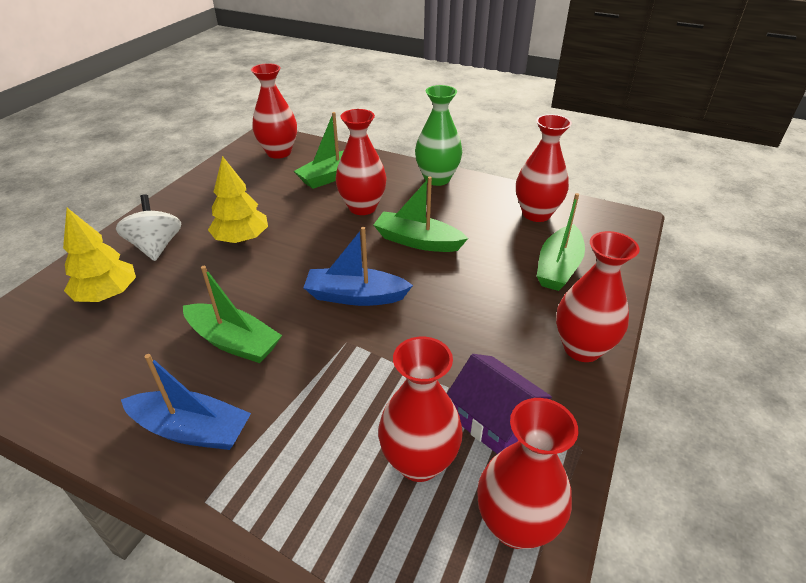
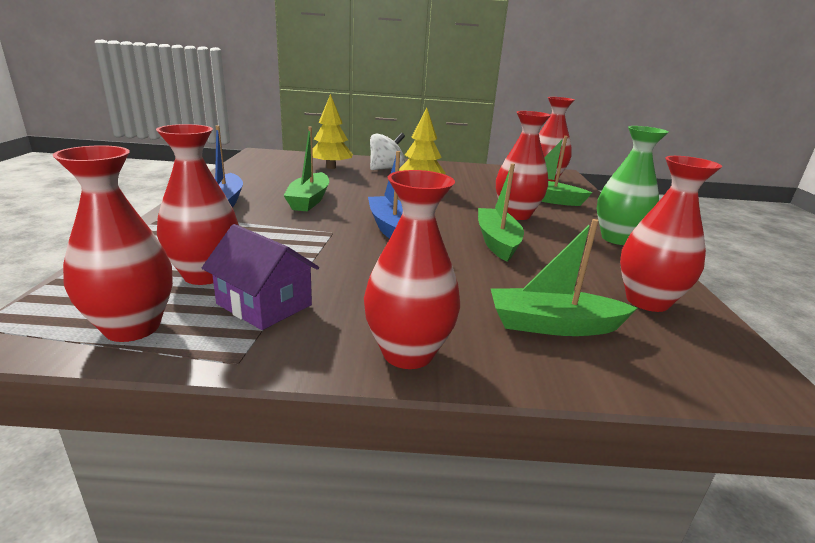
camera: 65 degrees right, 15 degrees down
(494, 420) = (264, 304): purple house -> purple house turned 75 degrees counterclockwise

